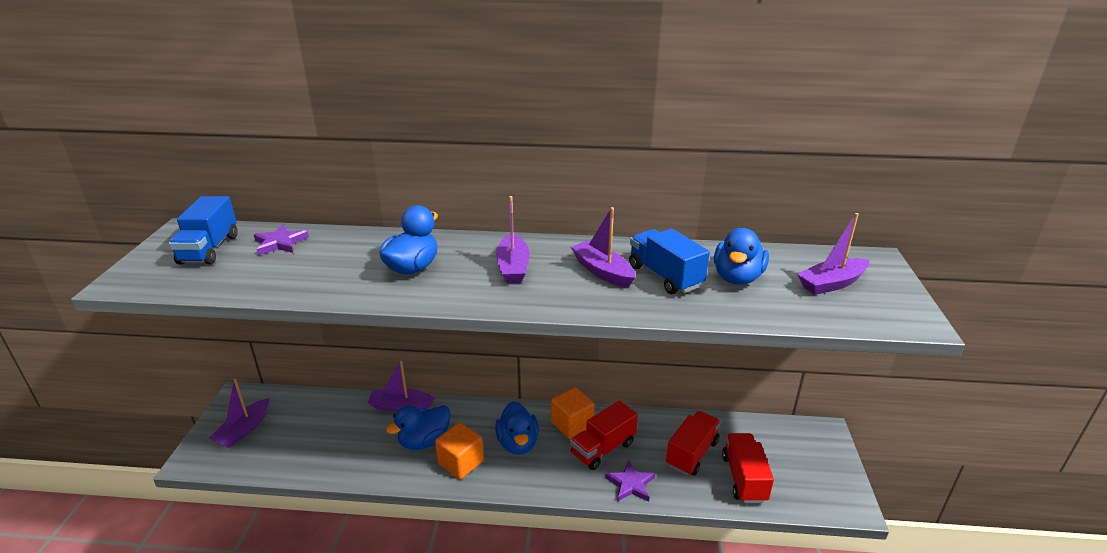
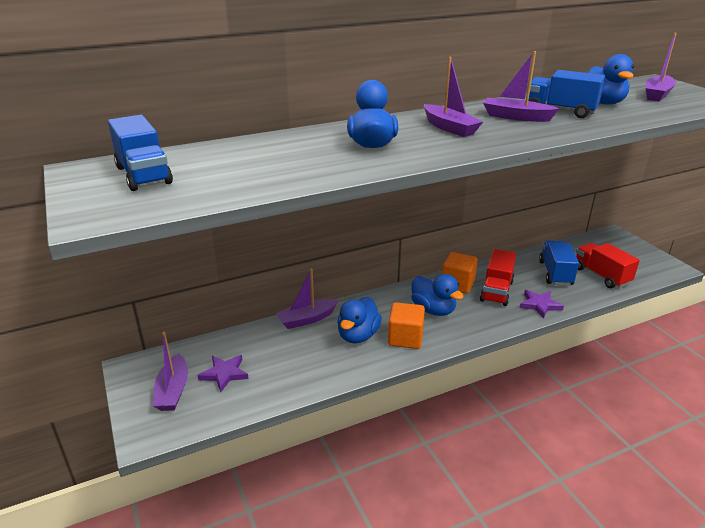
camera: 30 degrees left, 0 degrees up
(280, 243) = (212, 156): purple star -> purple star (224, 374)
(692, 453) = (555, 273): red truck -> blue truck

